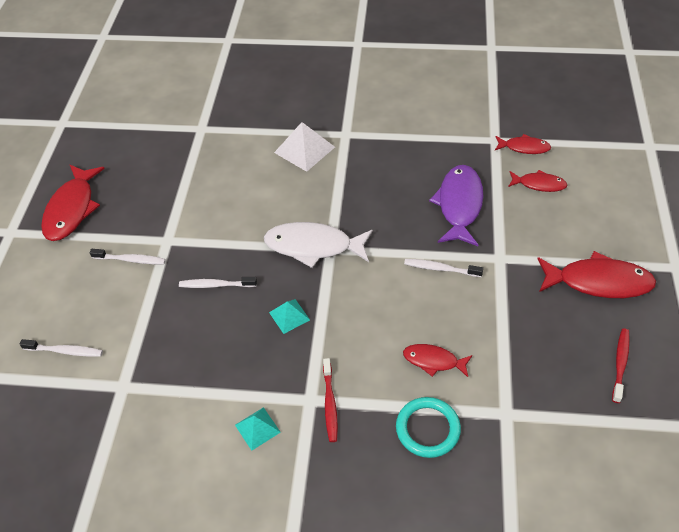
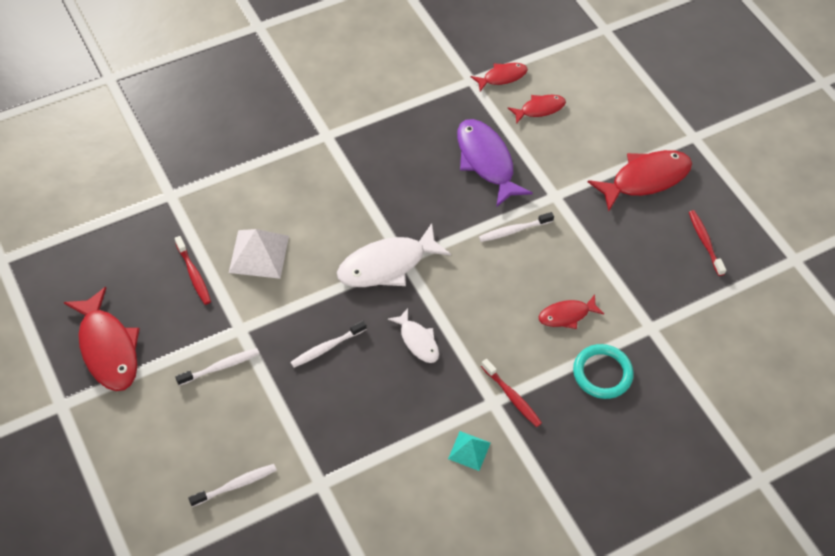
camera: 40 degrees left, 5 degrees up
(170, 187) = (193, 274): none -> red toothbrush
(289, 316) = (417, 341): turquoise pyramid -> white fish
(304, 149) = (299, 170): white pyramid -> white pyramid (259, 254)

